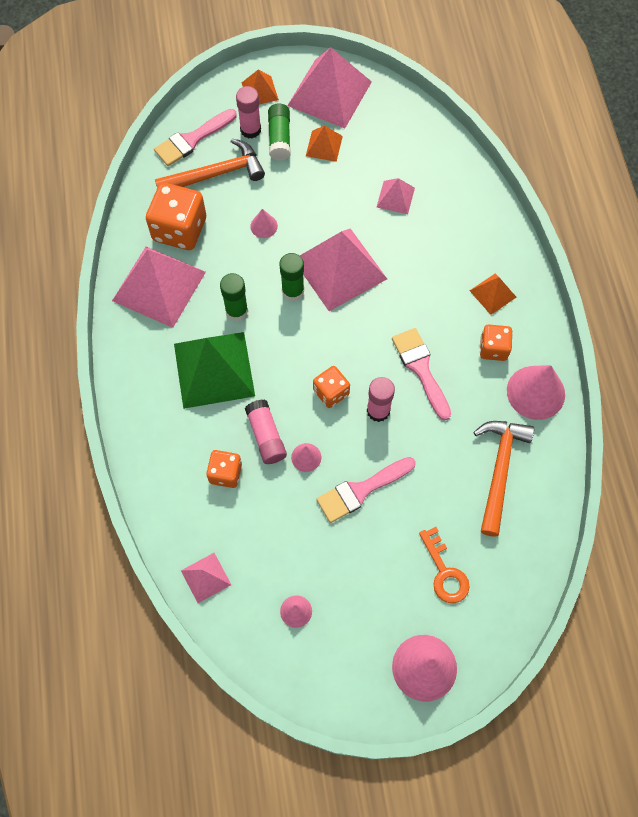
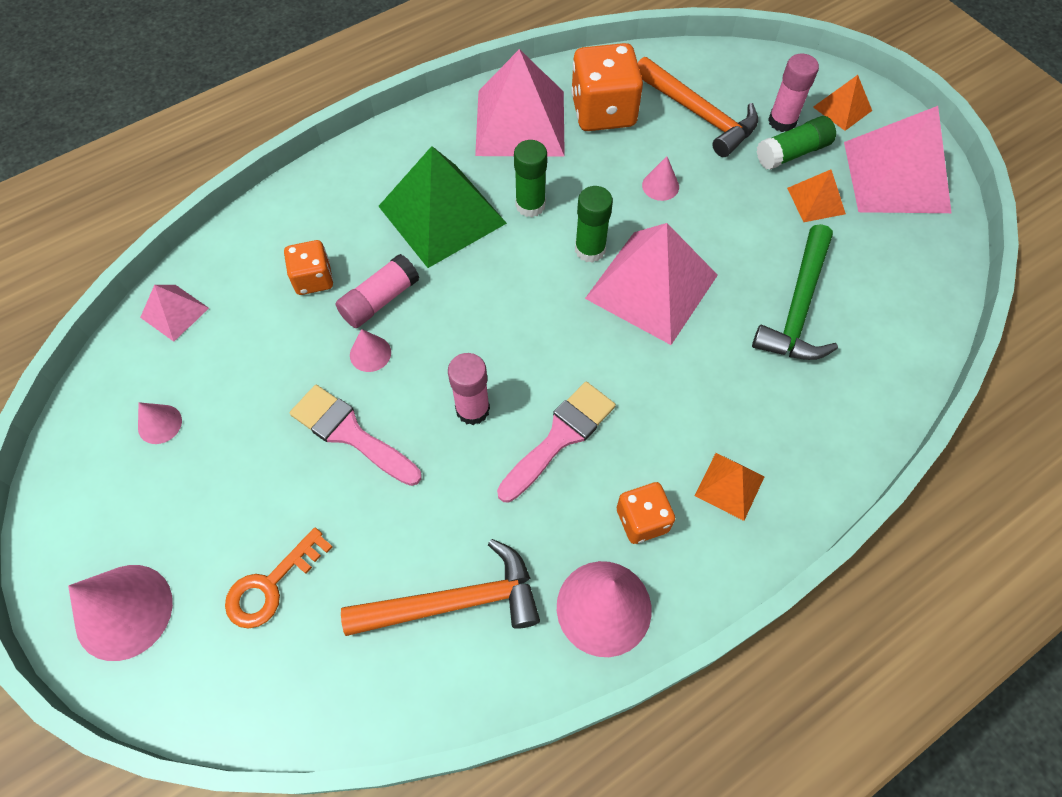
camera: 65 degrees right, 5 degrees down
(192, 139) = (728, 75): pink brush -> none
(331, 392) = (472, 345): orange dice -> none
(395, 197) = (798, 307): pink pyramid -> green hammer

